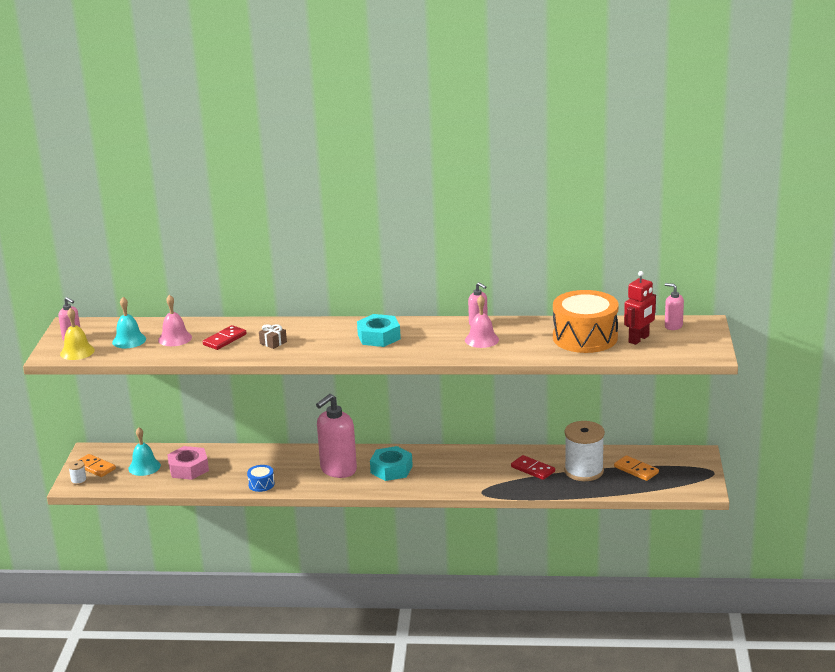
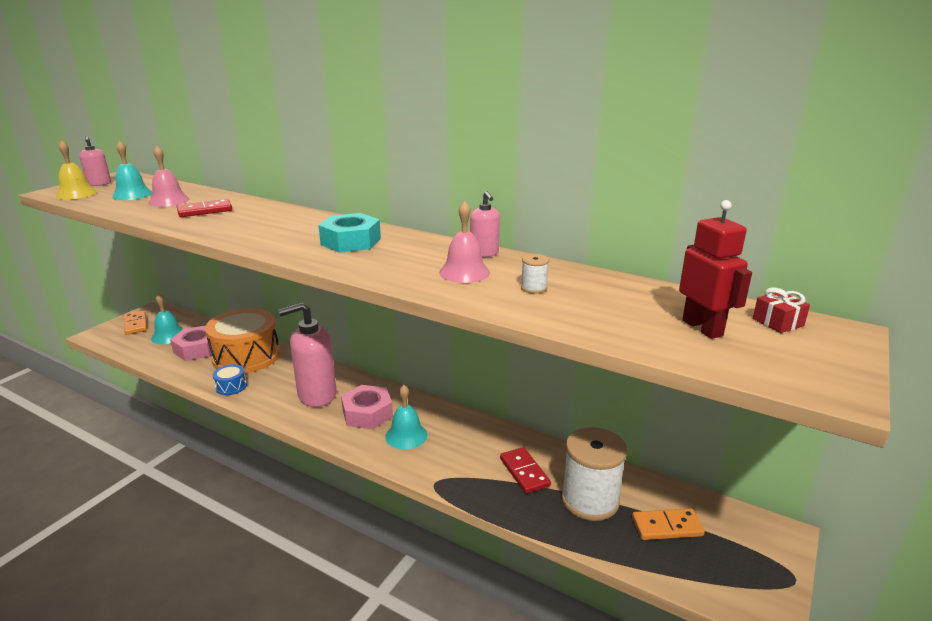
camera: 25 degrees right, 0 degrees up
(79, 480) = (107, 332): white spool -> white spool (534, 288)
(273, 343) = (240, 223): brown gift -> none
(391, 469) = (367, 413): turquoise nut -> pink nut
(434, 473) = (406, 435): none -> turquoise bell
(585, 337) = (613, 304): orange drum -> orange drum (246, 356)
(636, 470) = (667, 527): orange domino -> orange domino turned 75 degrees counterclockwise
(639, 339) = (702, 328): red robot -> red robot turned 90 degrees counterclockwise
(673, 326) = (778, 322): pink soap dispenser -> red gift

